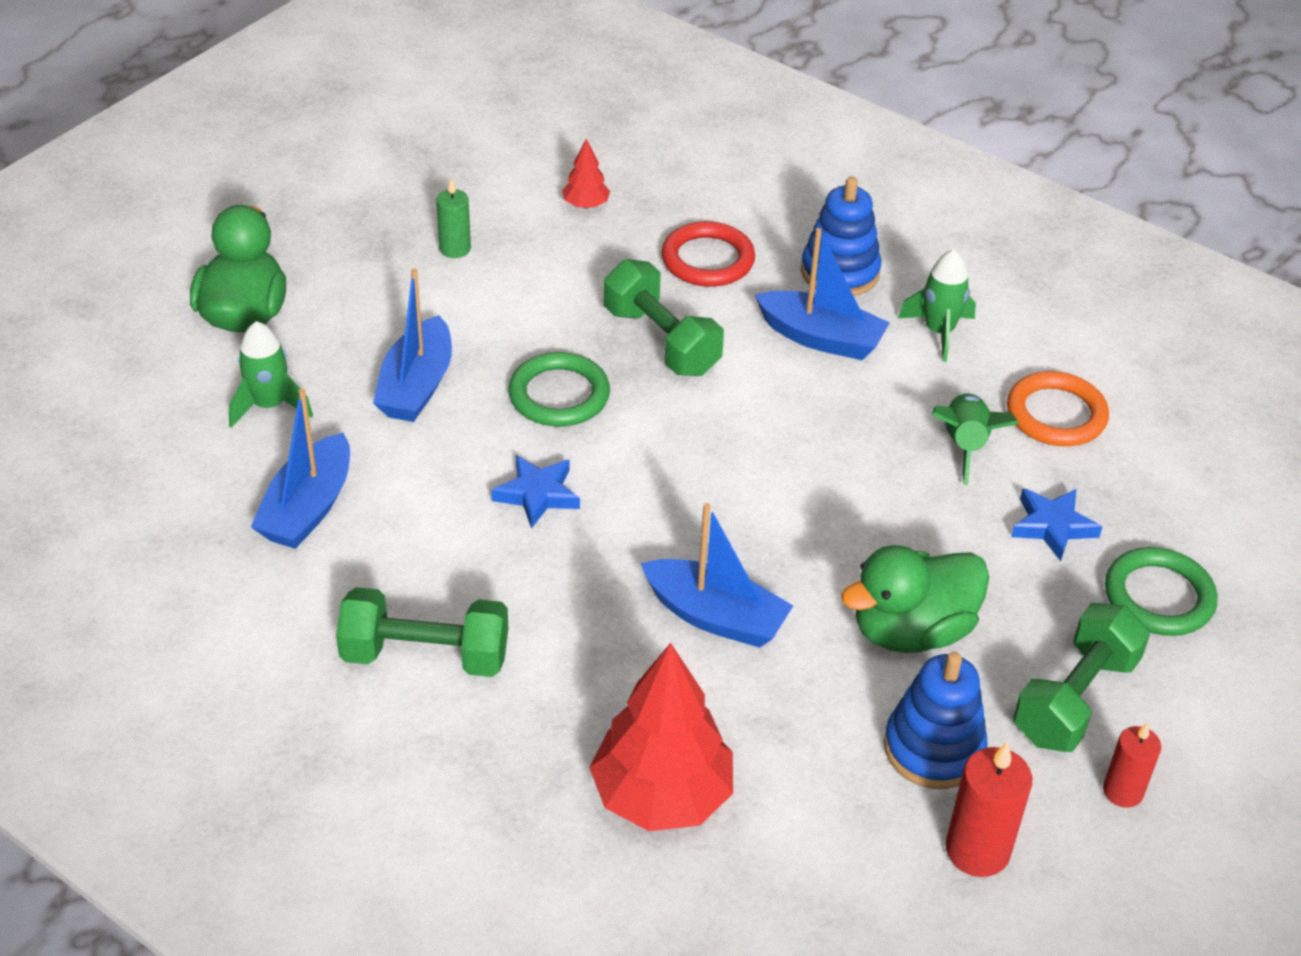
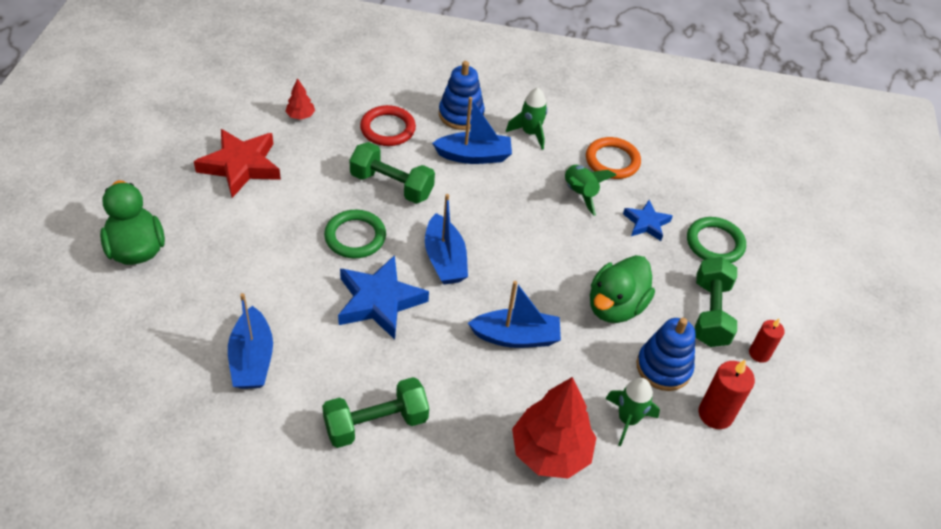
camera: 30 degrees left, 5 degrees up
(269, 405) = (188, 302): green rocket -> green rocket (627, 420)
(416, 386) = (270, 259): blue boat -> blue boat (444, 259)
(455, 249) = (241, 166): green candle -> red star
(537, 494) = (379, 301): blue star -> blue star, size x1.75

